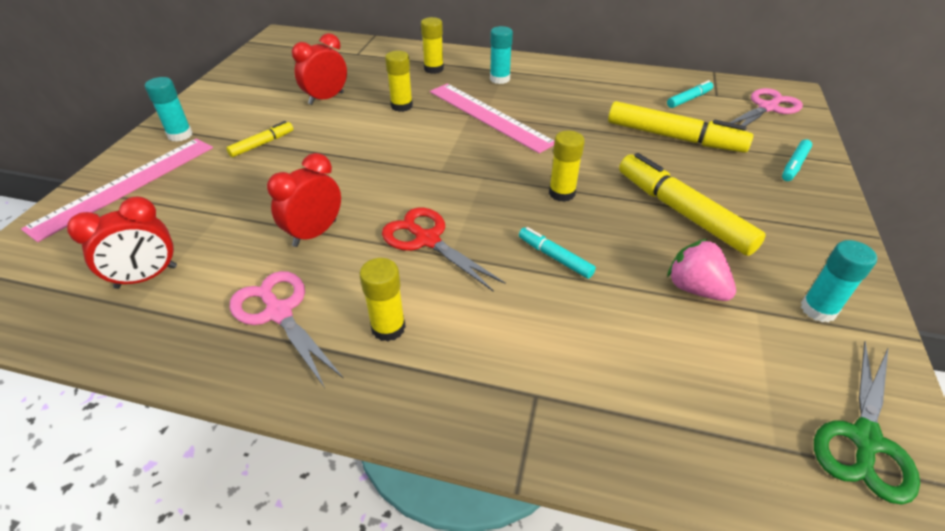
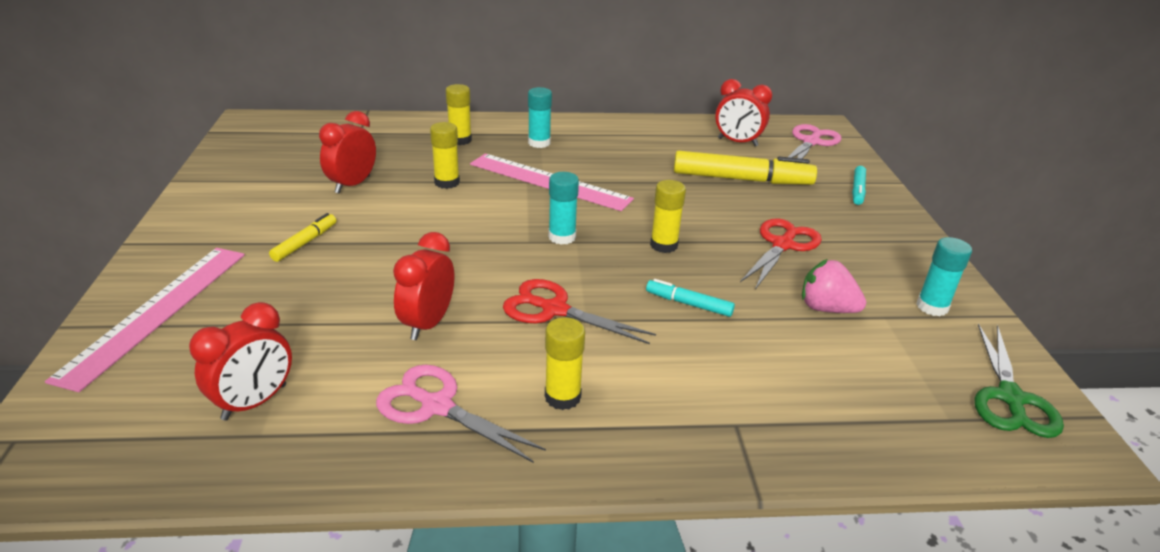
camera: 20 degrees left, 10 degrees down
(180, 135) = (190, 247): turquoise glue stick -> turquoise glue stick (562, 237)
(682, 212) = (782, 245): yellow marker -> red scissors
(689, 99) = (737, 142): turquoise marker -> red clock

